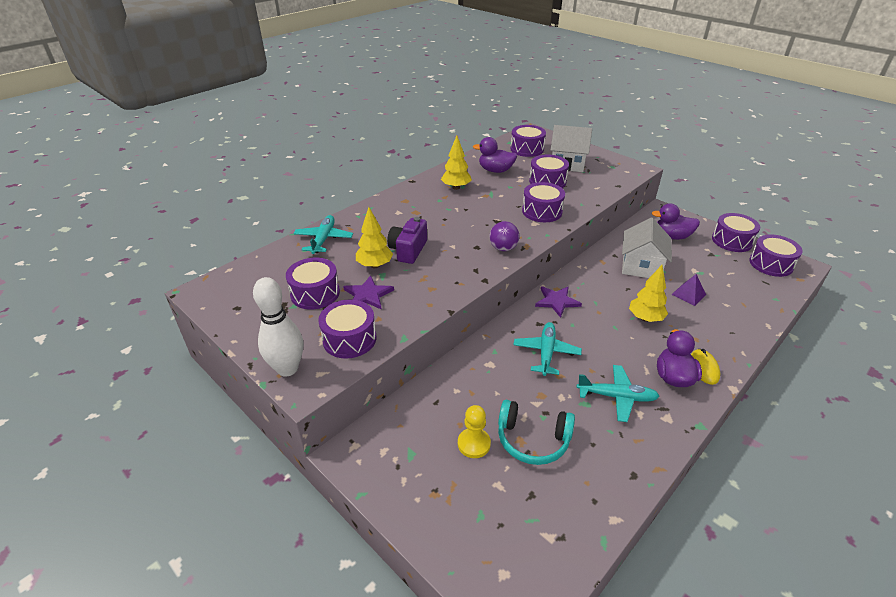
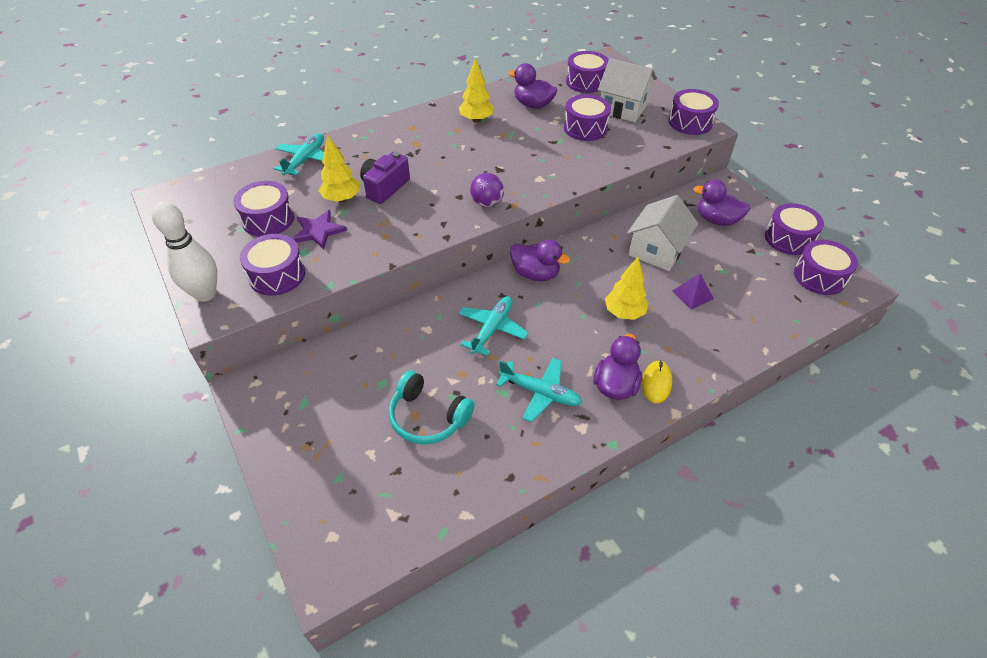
camera: 15 degrees right, 10 degrees up
(474, 444) = (368, 407): yellow pawn -> none
(542, 211) = (556, 165): purple drum -> purple drum (690, 122)
(557, 301) = (535, 274): purple star -> purple duck

